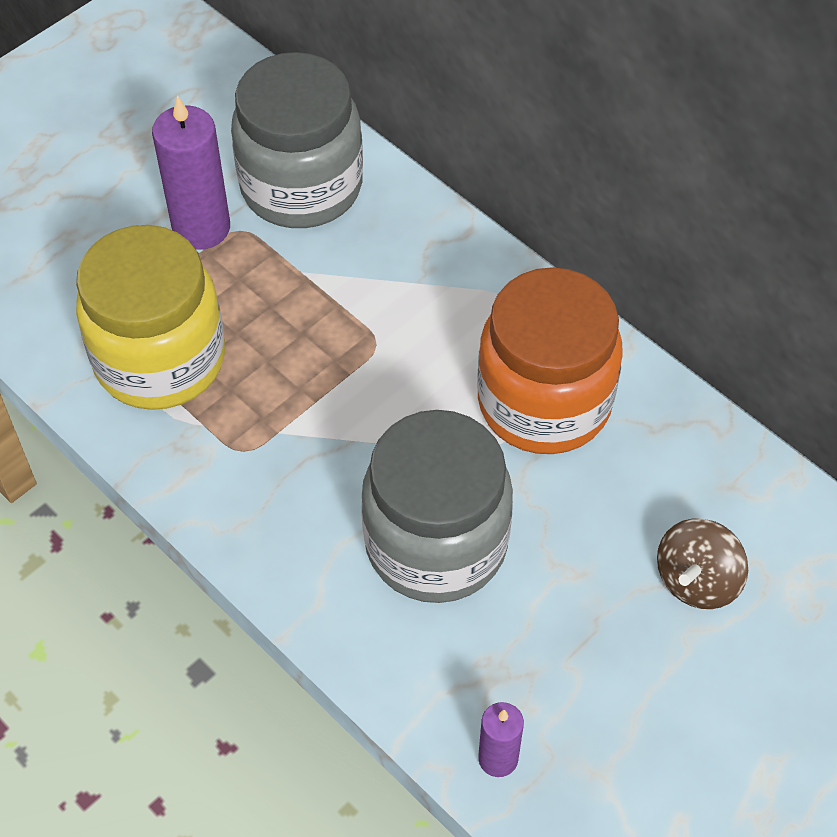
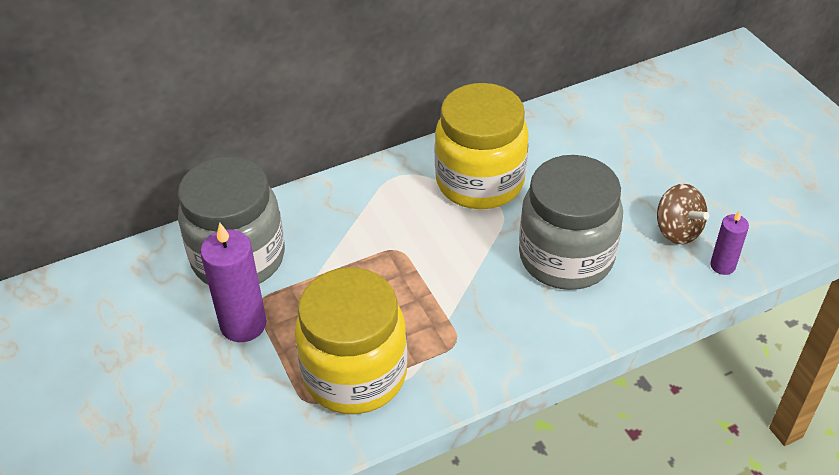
camera: 70 degrees left, 10 degrees down
(544, 402) = (480, 182): orange jar -> yellow jar
(696, 580) = (626, 152): brown spinning top -> brown spinning top (677, 230)

